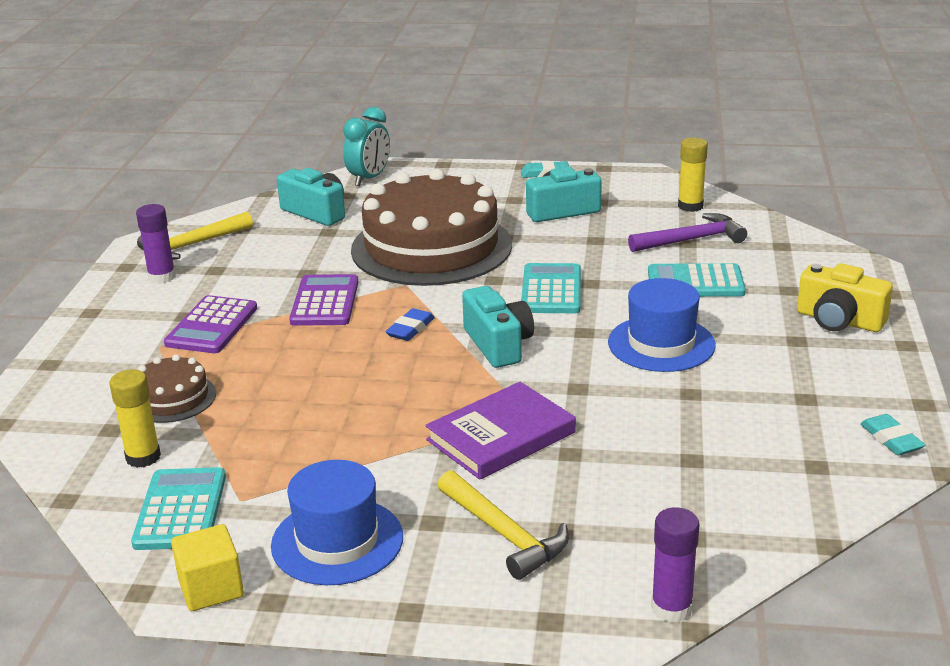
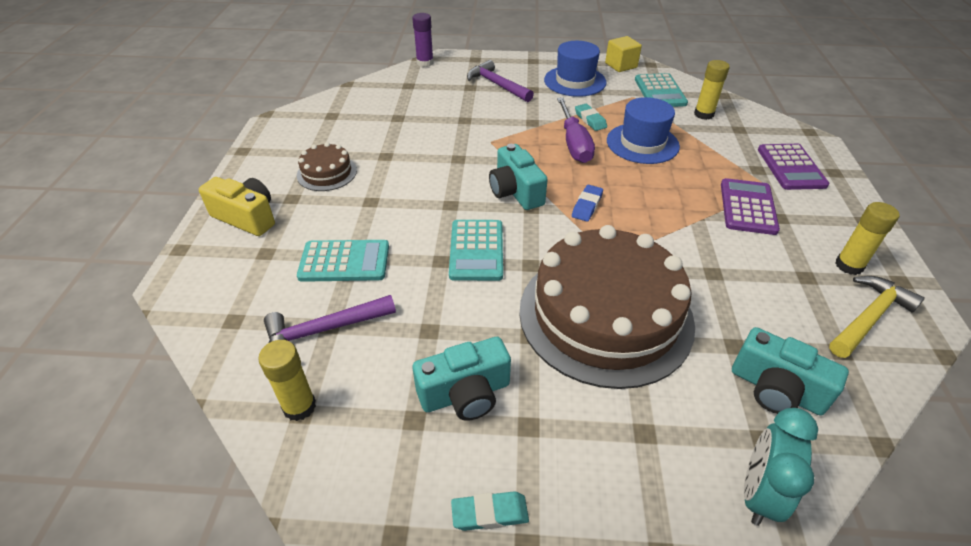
camera: 175 degrees right, 15 degrees up
(162, 277) = (849, 265): purple glue stick -> yellow glue stick
(172, 398) = (721, 148): brown cake -> brown cake (327, 173)
(324, 302) = (672, 234): purple calculator -> purple calculator (791, 167)
(394, 408) = (574, 144): none -> purple screwdriver
(501, 436) = (504, 128): purple book -> none
(504, 534) = (497, 85): yellow hammer -> purple hammer
(661, 344) = (394, 194): blue hat -> blue hat (642, 143)
(891, 439) = (280, 129): turquoise eraser -> turquoise eraser (590, 120)

